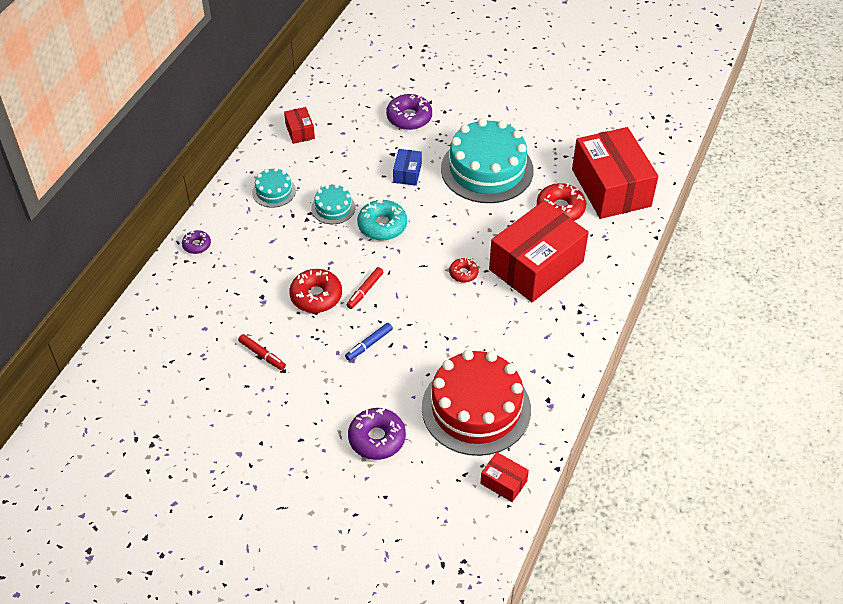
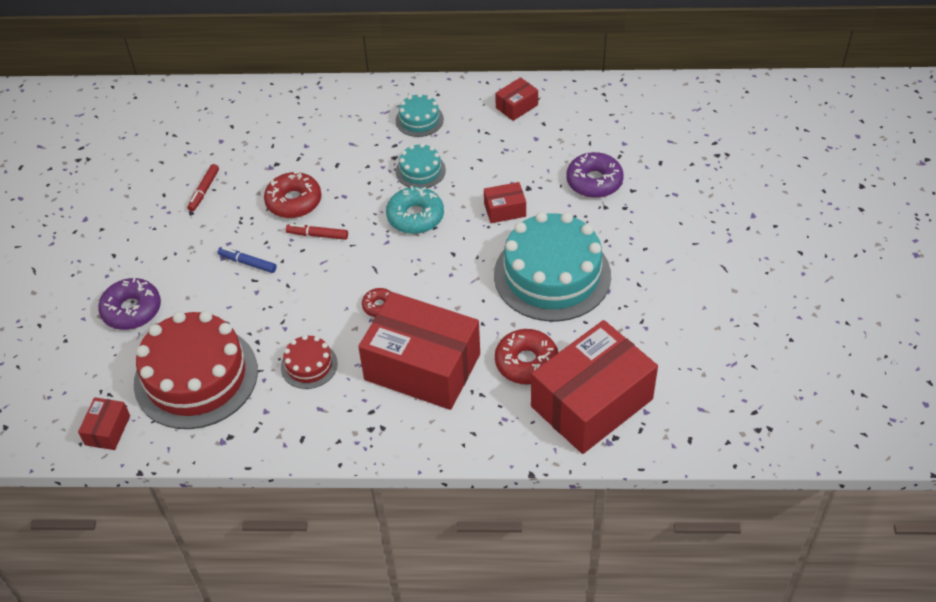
camera: 70 degrees right, 0 degrees up
(197, 245) = (320, 96): purple donut -> none
(407, 173) = (505, 210): blue box -> red box
(501, 332) = (309, 365): none -> red cake

